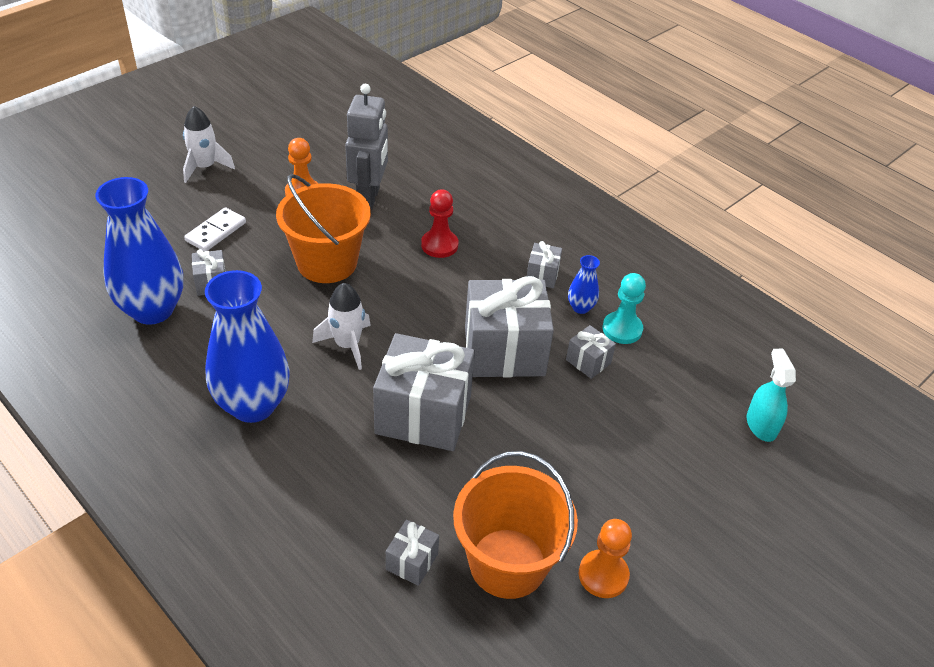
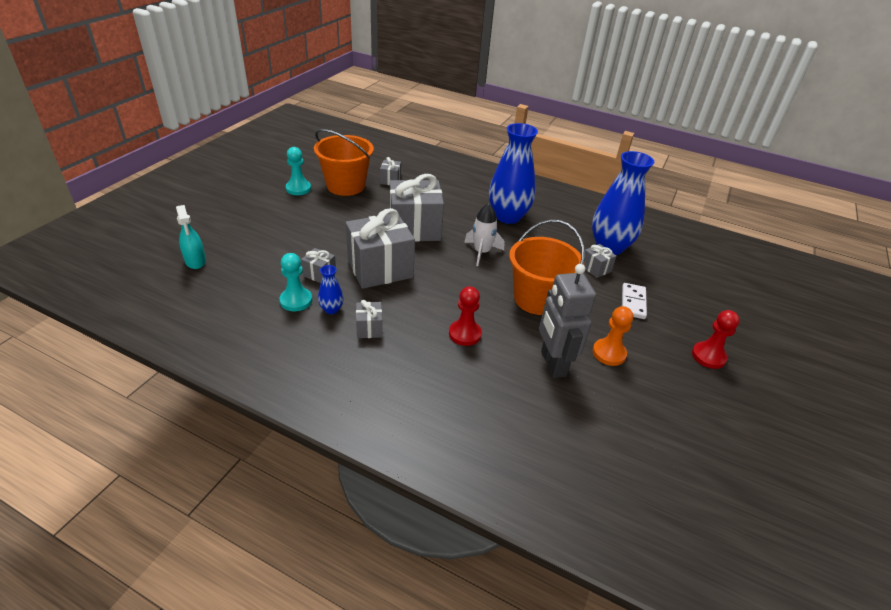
camera: 160 degrees right, 5 degrees down
(205, 167) = (708, 356): white rocket -> red pawn
(603, 575) = (298, 189): orange pawn -> turquoise pawn

